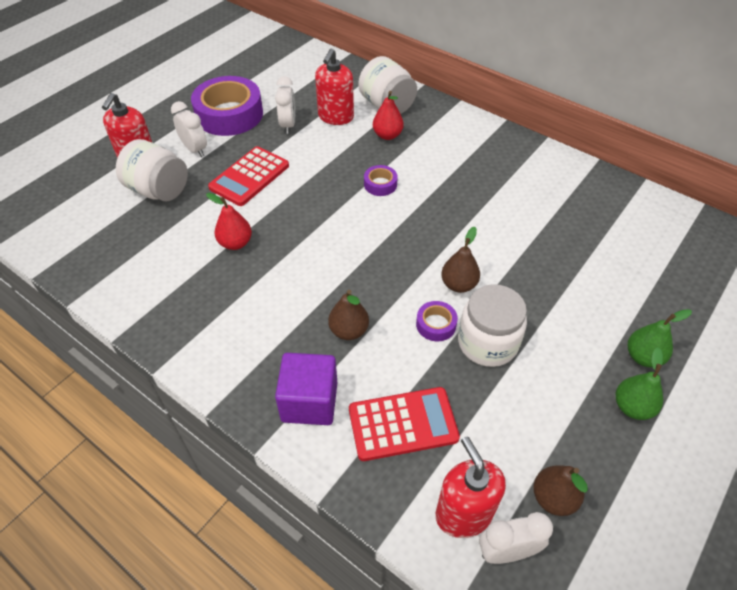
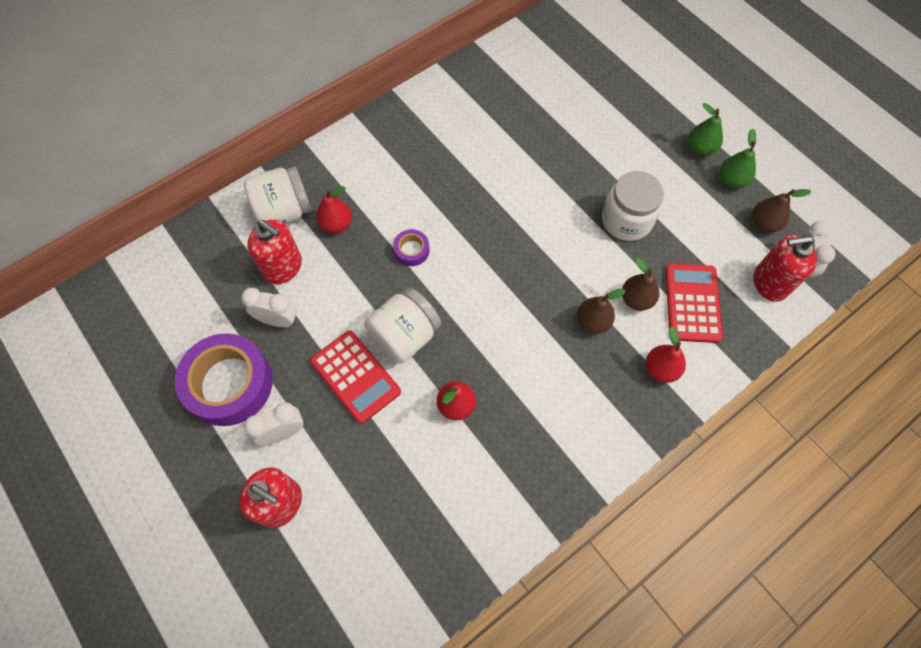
camera: 75 degrees left, 15 degrees up
(159, 190) = (344, 481): white jar -> white jar (405, 336)
(309, 402) = (660, 369): purple cube -> red pear
(436, 324) = (600, 252): purple tape -> none
(458, 284) = (560, 222): brown pear -> brown pear (636, 299)
(643, 357) = (659, 124): green pear -> green pear (731, 180)

